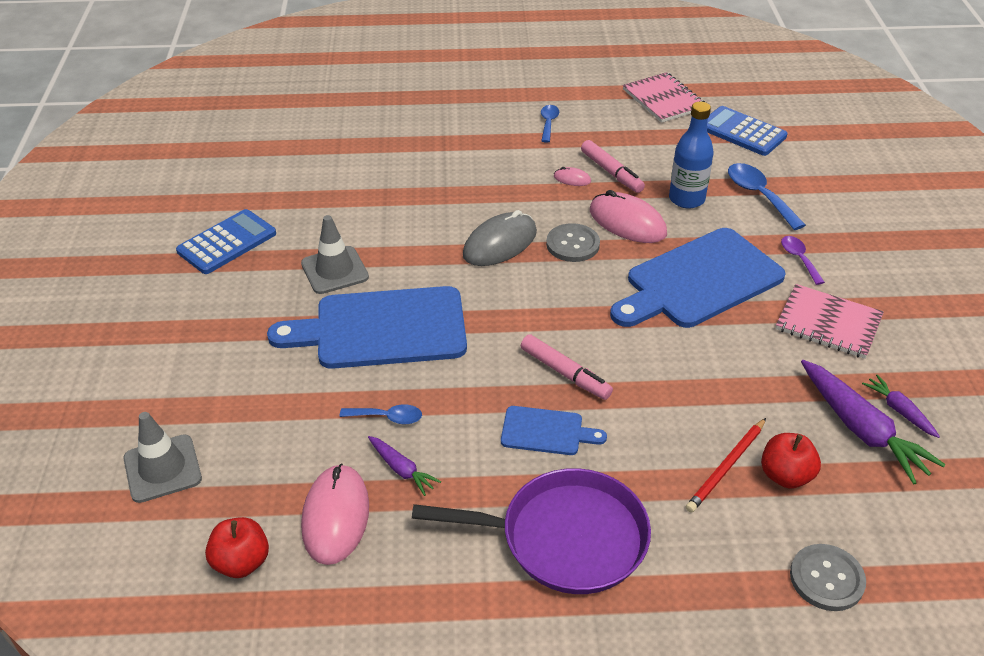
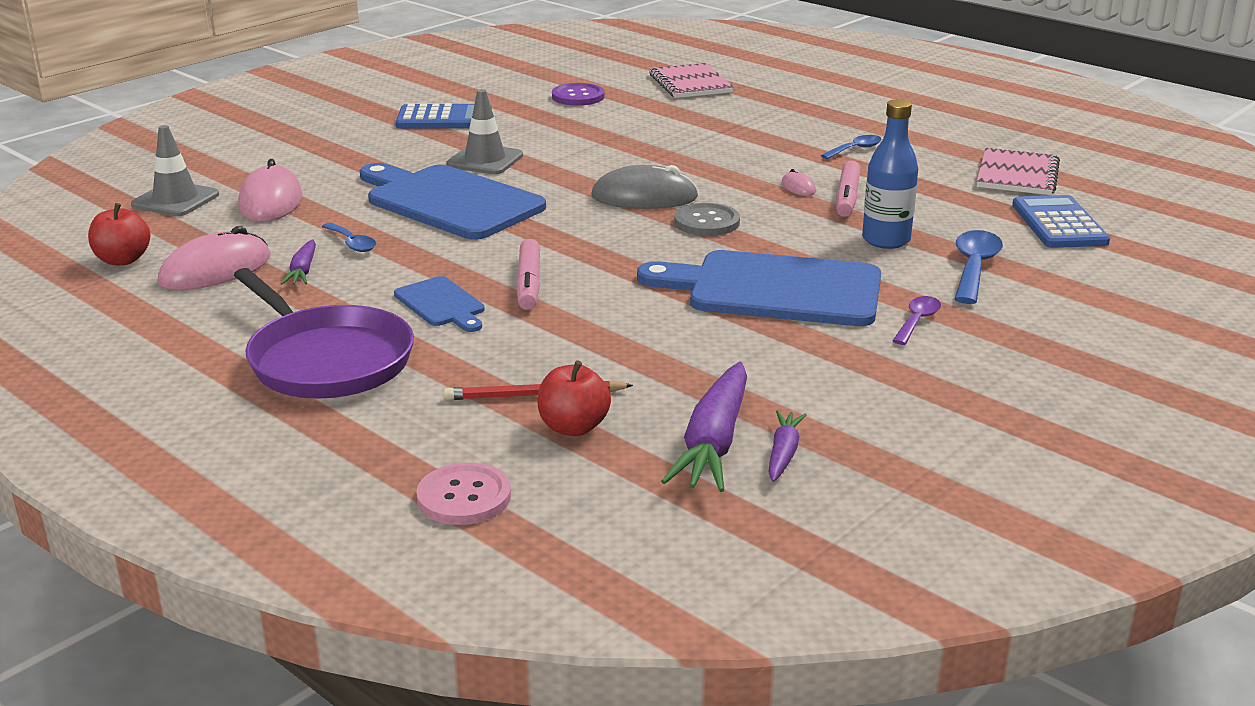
camera: 45 degrees right, 15 degrees down
(288, 163) = (578, 96): none -> purple button
(627, 222) = (790, 230): pink mouse -> pink mouse (270, 201)
(826, 579) = (464, 497): grey button -> pink button
(828, 323) = (845, 370): pink notebook -> pink notebook (690, 84)

